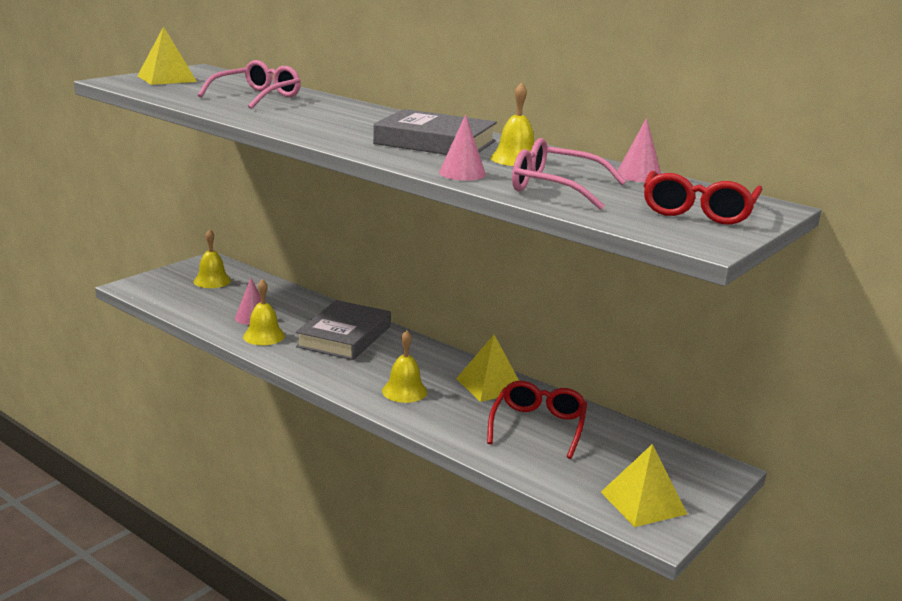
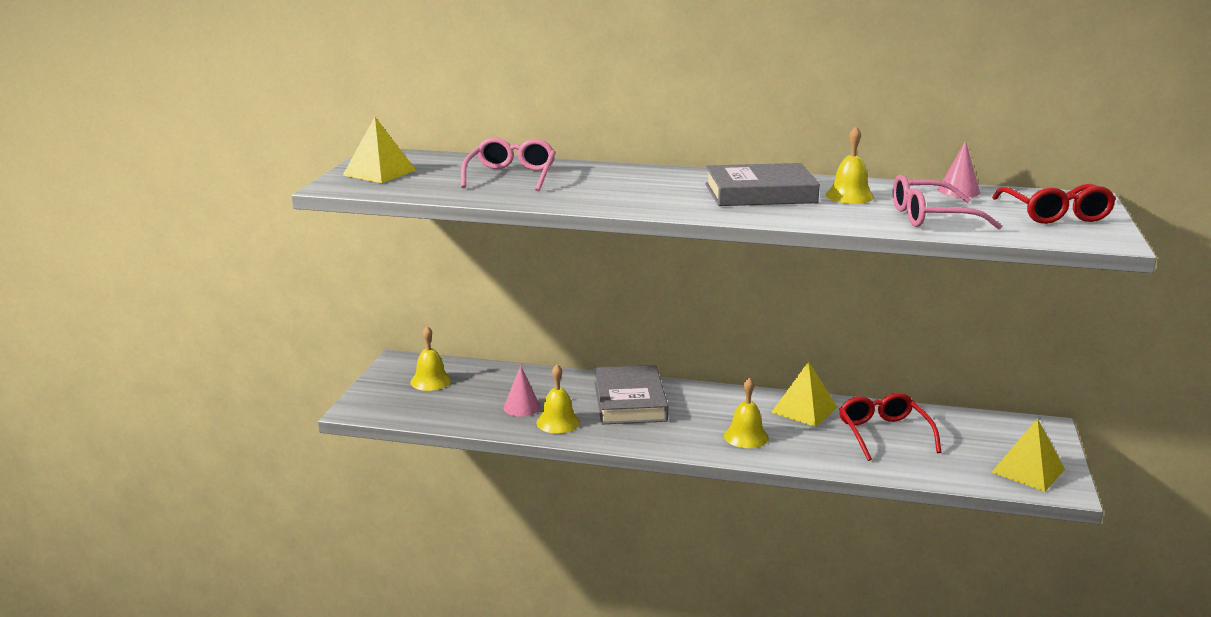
camera: 25 degrees left, 0 degrees up
(462, 173) = (843, 219): pink cone -> none

